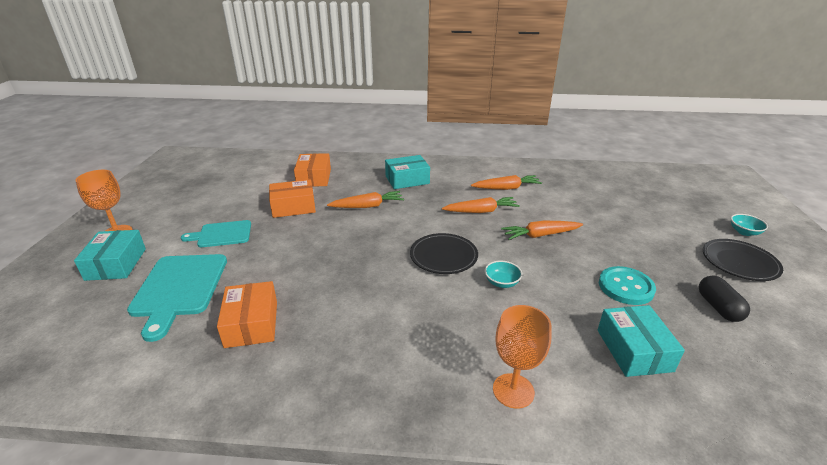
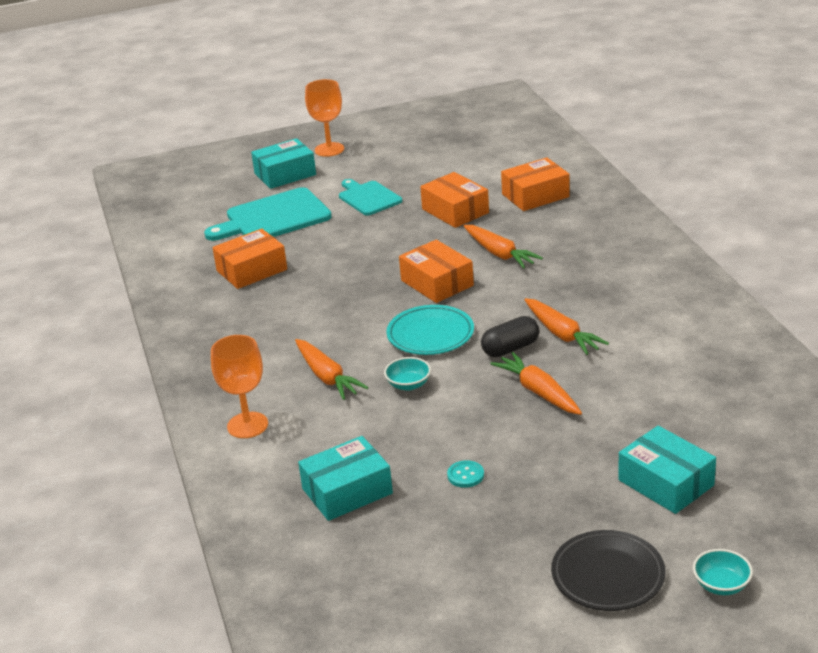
camera: 70 degrees right, 0 degrees up
(378, 237) = (437, 283): none -> orange box
(407, 180) = (597, 257): turquoise box -> turquoise box (666, 483)
(443, 257) = (430, 335): black plate -> turquoise plate
(506, 188) = (652, 338): orange carrot -> orange carrot (327, 377)
(626, 287) = (465, 475): turquoise button -> turquoise button, size x0.51
(718, 307) = (473, 553): black capsule -> black capsule (510, 348)

